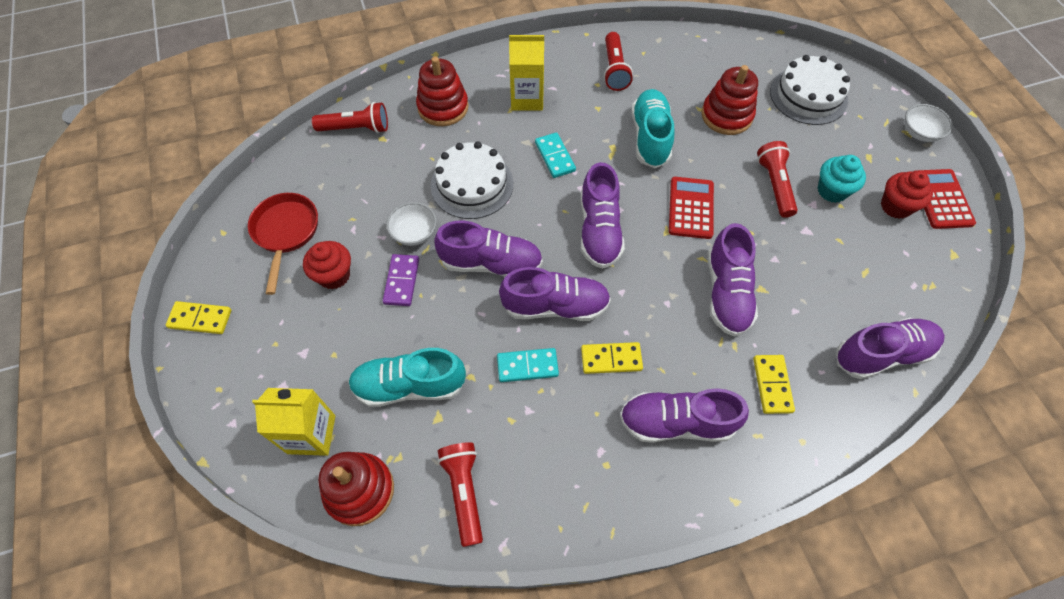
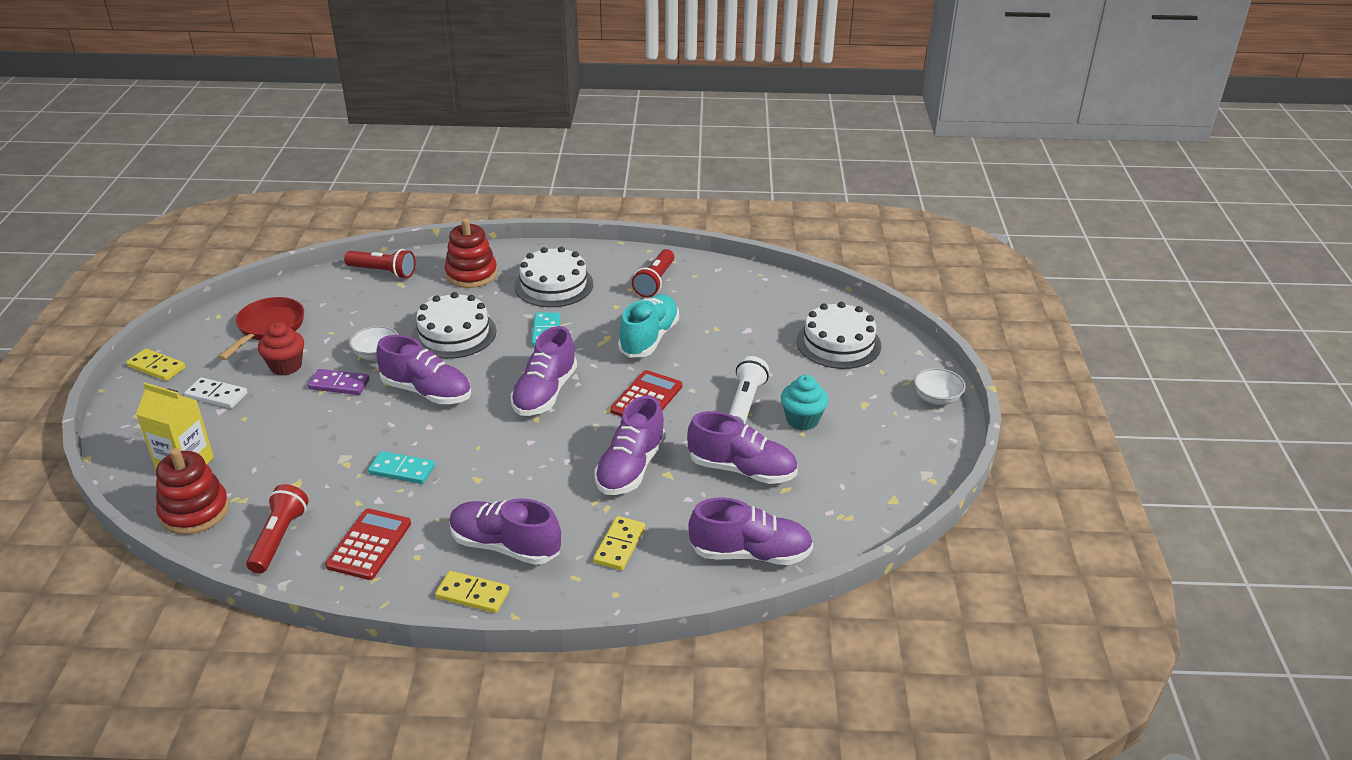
camera: 20 degrees right, 25 degrees down
(287, 335) = (216, 395): none -> white domino
(401, 281) = (339, 384): purple domino -> purple domino turned 75 degrees clockwise
(410, 386) = (290, 455): turquoise shoe -> none
(527, 99) = (553, 285): yellow carton -> white cake
(555, 306) = (460, 435): purple shoe -> purple shoe (742, 470)
(611, 359) = (481, 485): yellow domino -> yellow domino (473, 594)
(726, 116) = (739, 339): red stacking toy -> none
(774, 185) = (745, 402): red flashlight -> white flashlight
(895, 206) = (861, 448): red cupcake -> none
(941, 199) = (916, 454): red calculator -> red calculator (369, 545)

